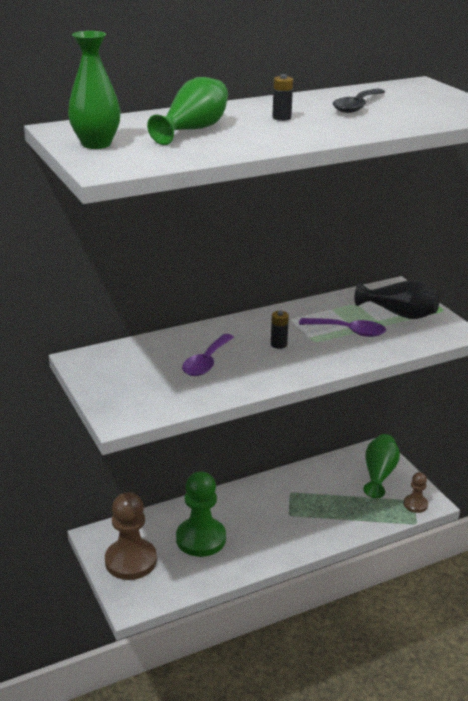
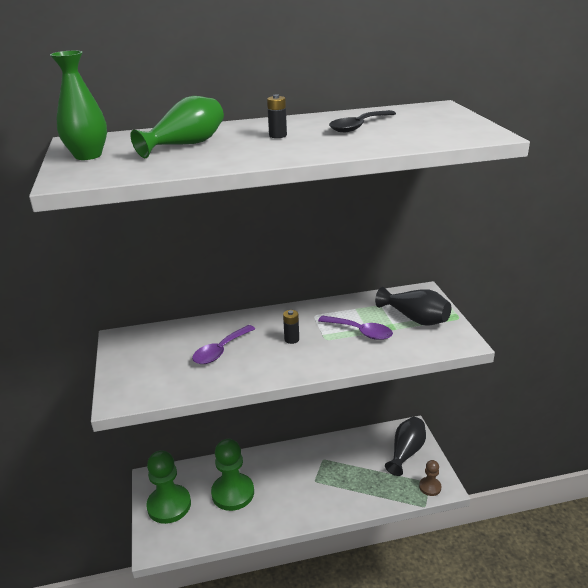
camera: 15 degrees right, 0 degrees up
(131, 561) = (169, 505): brown pawn -> green pawn
(379, 474) = (406, 452): green vase -> black vase

